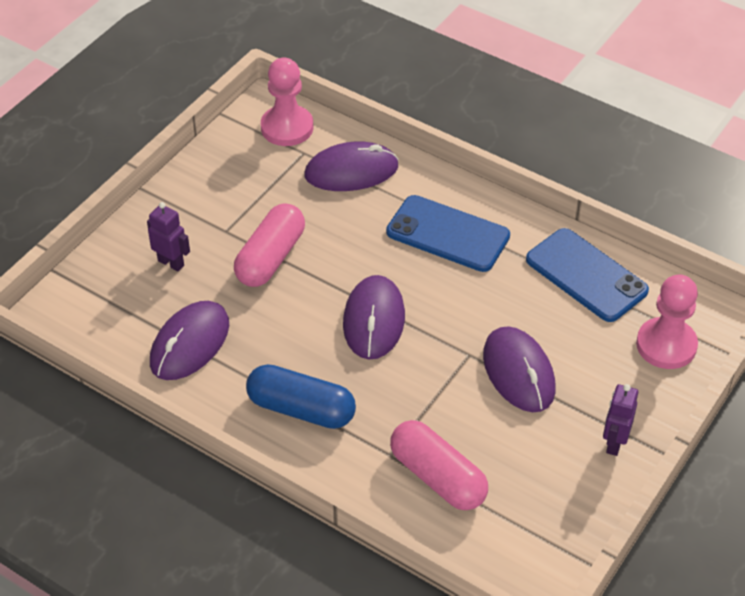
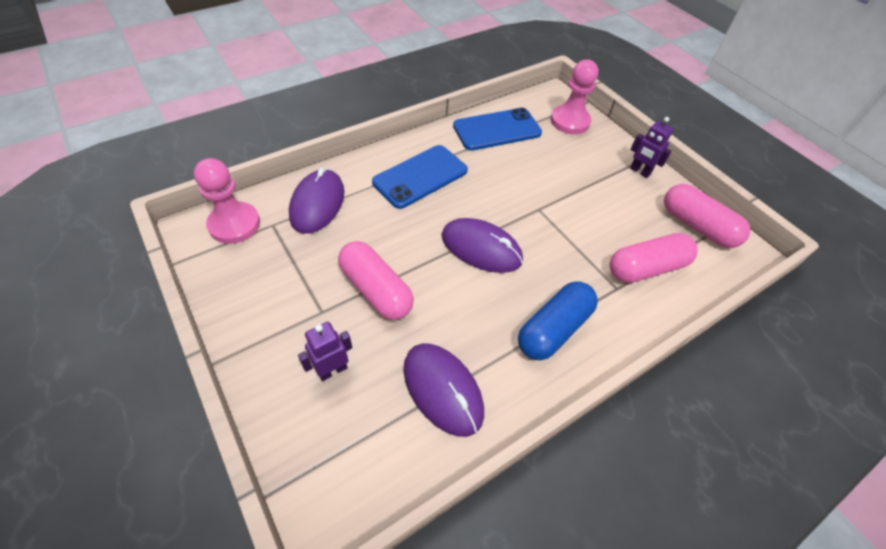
camera: 70 degrees left, 5 degrees up
(518, 372) = (565, 191): purple mouse -> none
(547, 522) = (697, 226): none -> pink capsule

